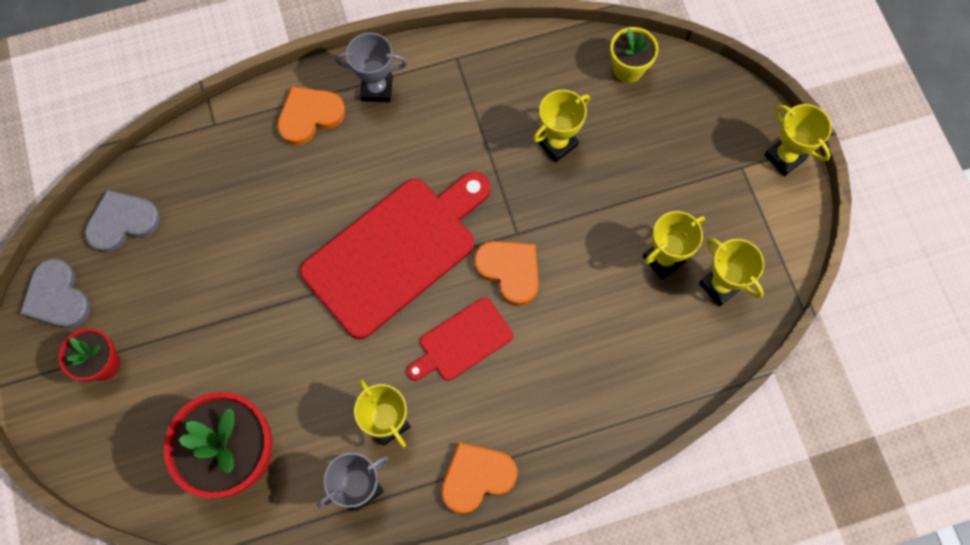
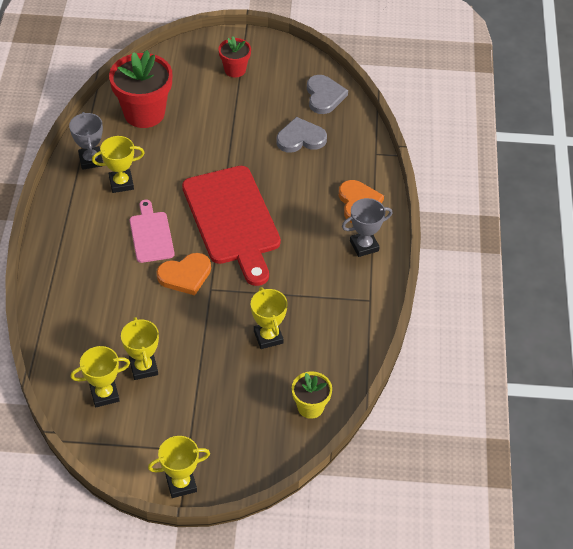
camera: 110 degrees right, 20 degrees down
(58, 297) = (288, 59): grey heart -> grey heart (300, 138)
(377, 89) = (364, 246): grey trophy -> grey trophy turned 45 degrees clockwise
(462, 341) = (151, 234): red cutting board -> pink cutting board
(476, 477) = (61, 214): orange heart -> none

